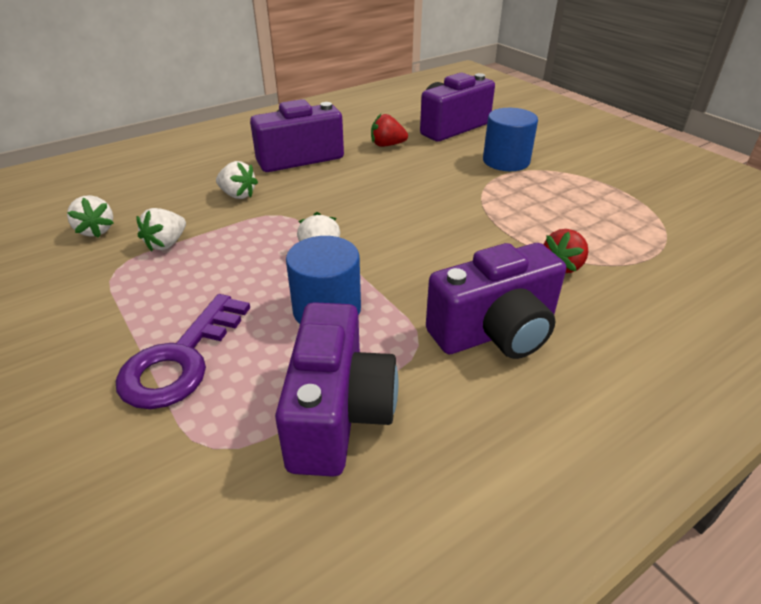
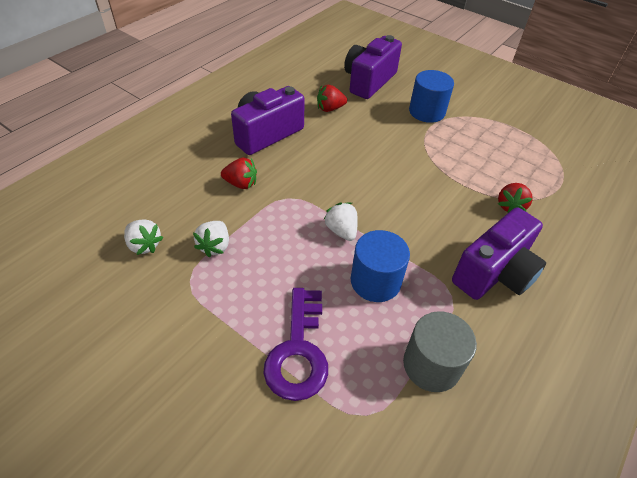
camera: 20 degrees left, 10 degrees up
(238, 195) = (241, 184): white strawberry -> red strawberry
(338, 413) = (431, 365): purple camera -> grey cylinder

